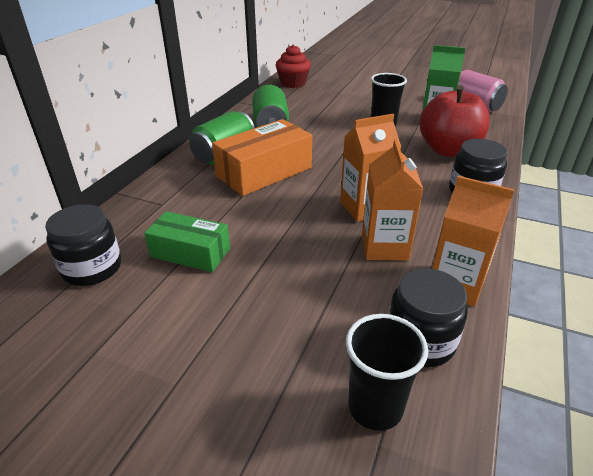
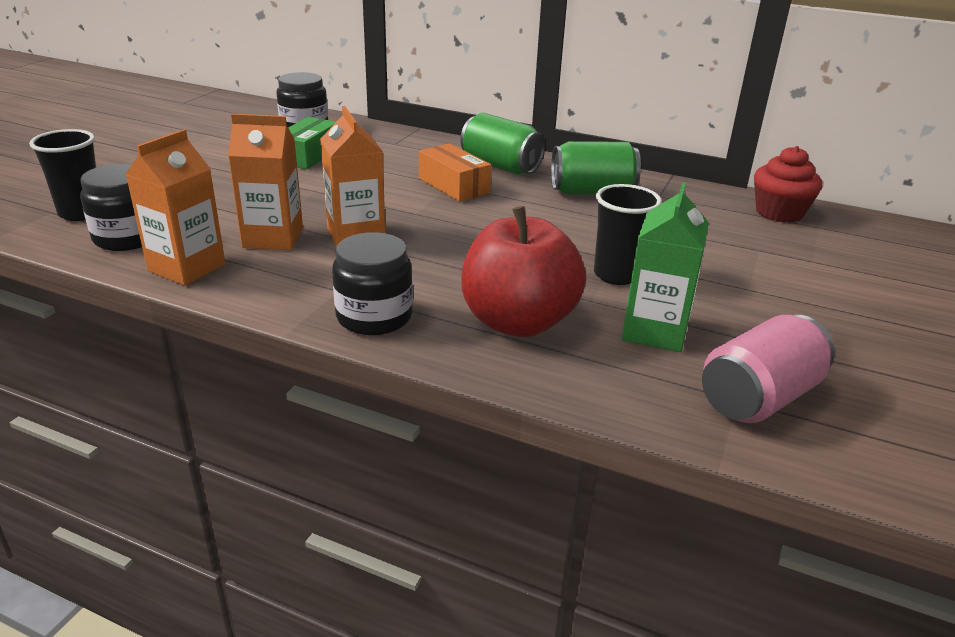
camera: 90 degrees right, 5 degrees down
(264, 172) = (454, 185): orange box -> orange box, size x0.65

